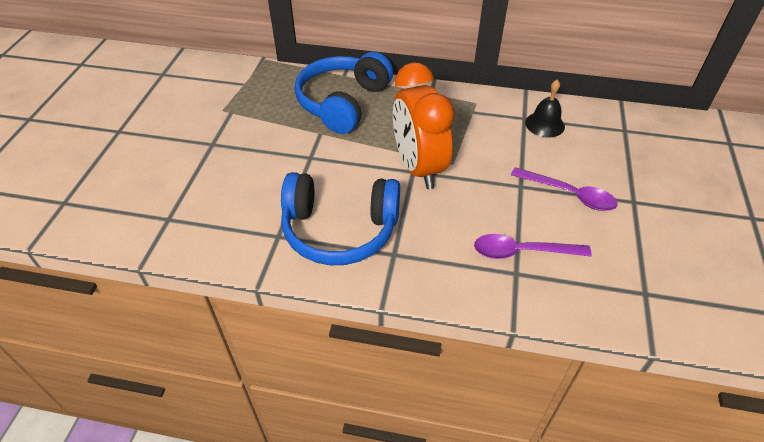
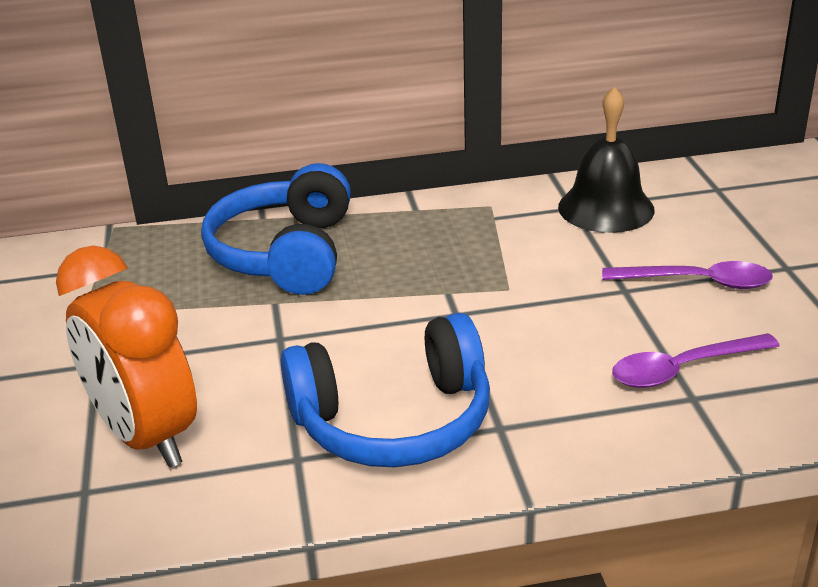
camera: 20 degrees left, 15 degrees down
(418, 168) = (461, 307): orange clock -> orange clock (146, 436)
(544, 124) = (606, 208): black bell -> black bell, size x1.56

